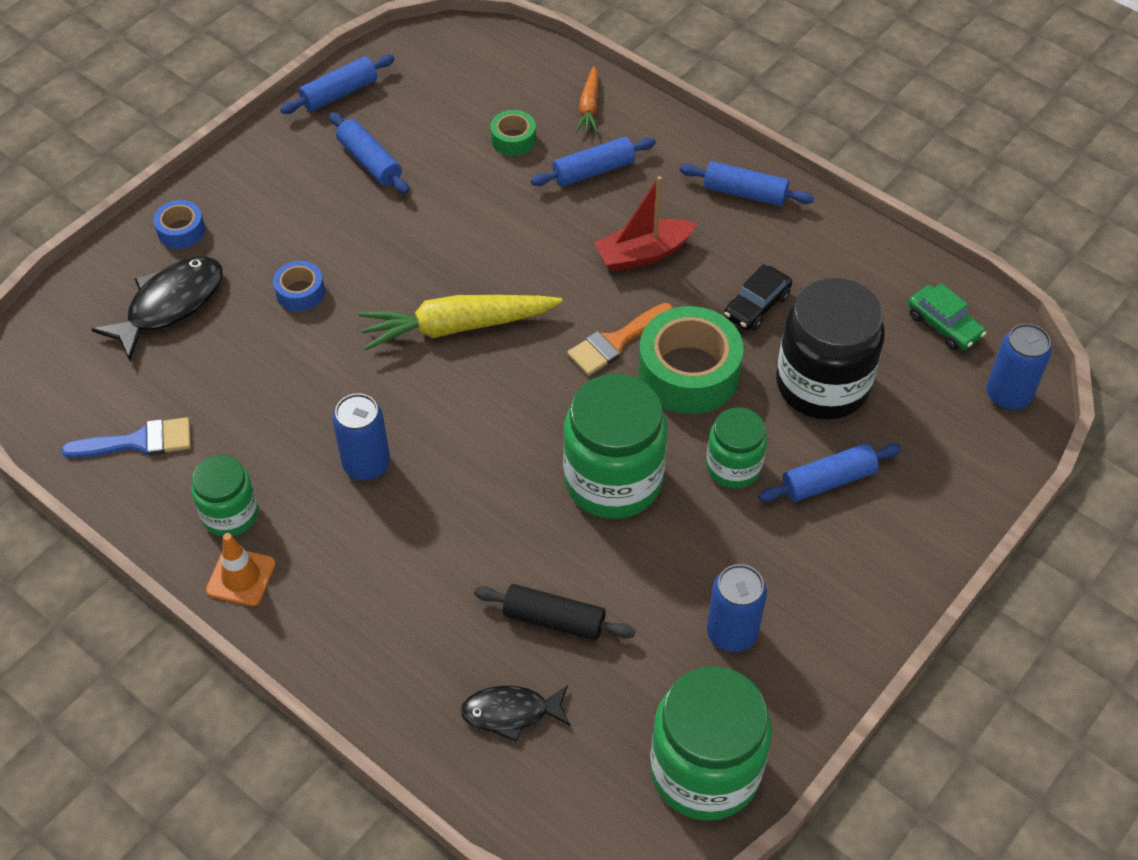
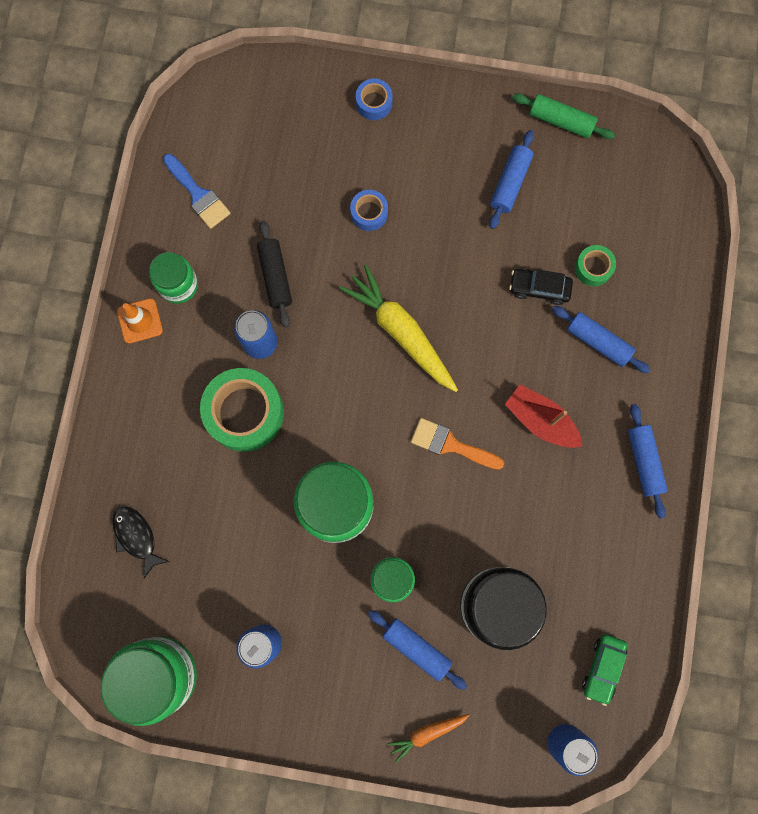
camera: 60 degrees right, 25 degrees up
(170, 305) = (310, 139): black fish -> none
(339, 93) = (561, 121): blue rolling pin -> green rolling pin
(554, 620) = (213, 526): black rolling pin -> black rolling pin (275, 277)
(589, 107) = (660, 303): orange carrot -> orange carrot (427, 733)
(688, 372) = (453, 508): green tape -> green tape (245, 413)
(756, 306) = (540, 525): black car -> black car (539, 288)

